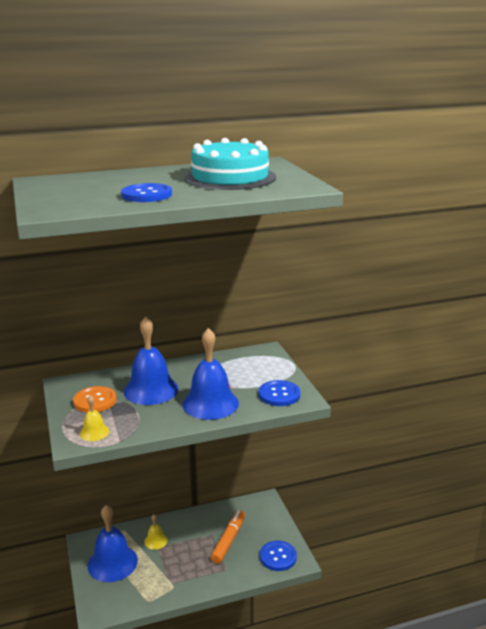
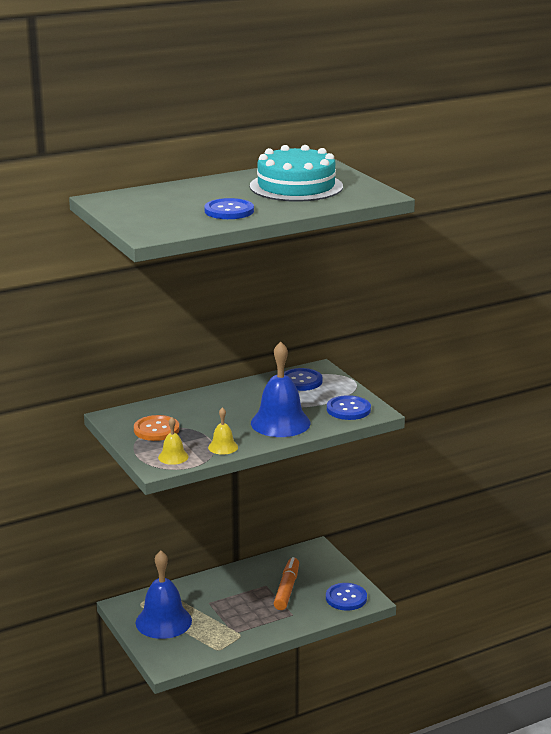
camera: 10 degrees left, 0 degrees up
(151, 390) = (211, 415): blue bell -> none
(155, 541) = (204, 597): yellow bell -> yellow bell (223, 447)
(246, 361) = (301, 381): none -> blue button

